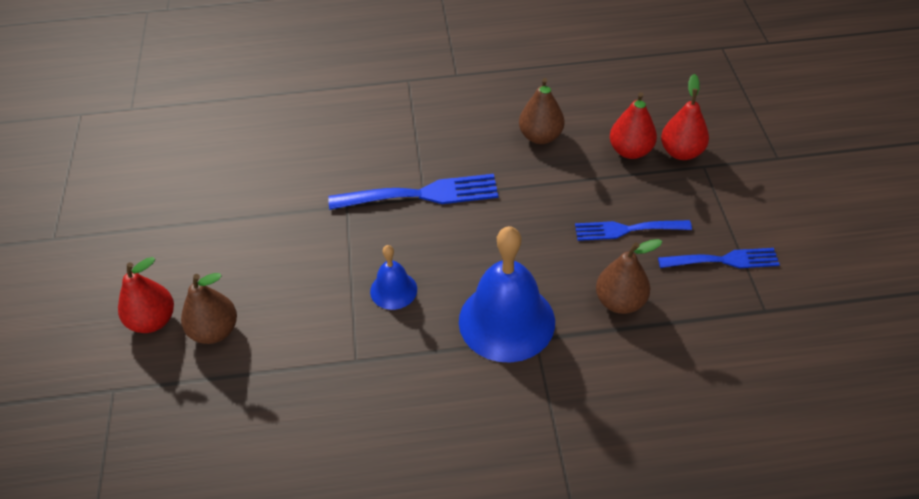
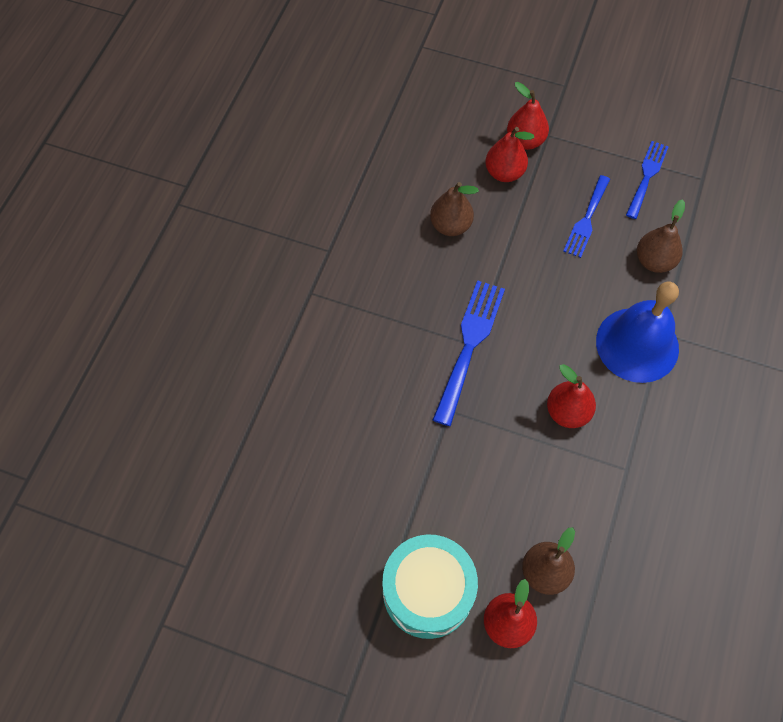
camera: 65 degrees left, 15 degrees up
(163, 254) = (428, 591): none -> turquoise drum
(393, 290) = (567, 412): blue bell -> red pear

